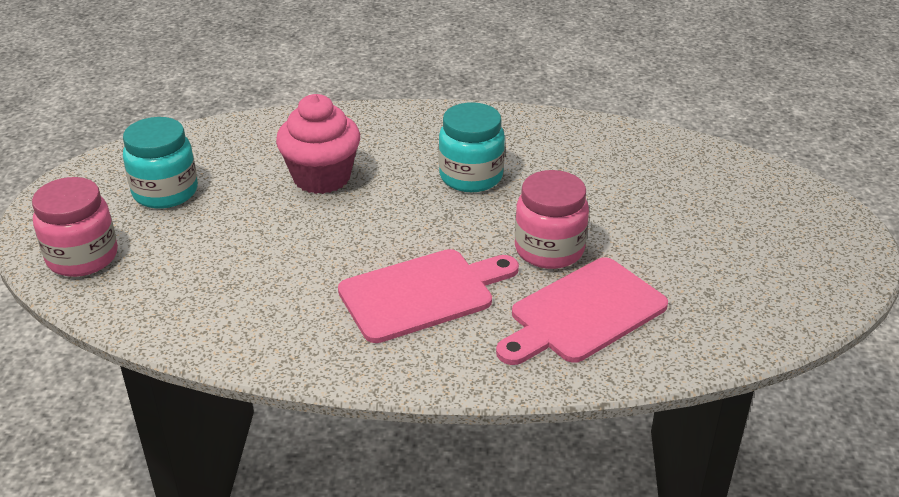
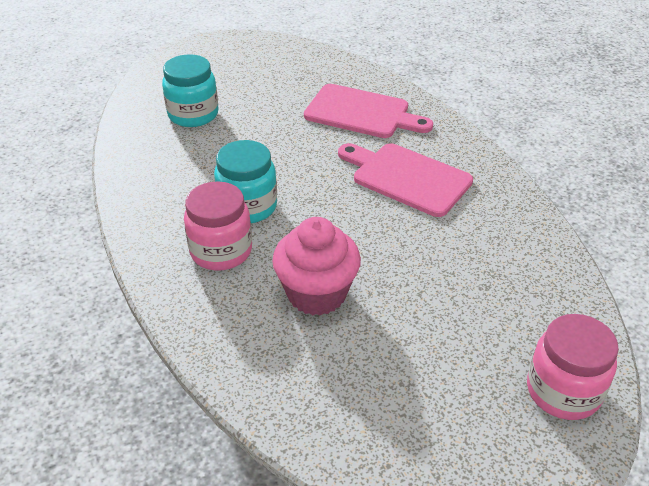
camera: 120 degrees left, 5 degrees up
(165, 192) = (429, 395): turquoise jar -> turquoise jar (193, 115)
(549, 250) = (310, 142): pink jar -> pink jar (221, 251)

